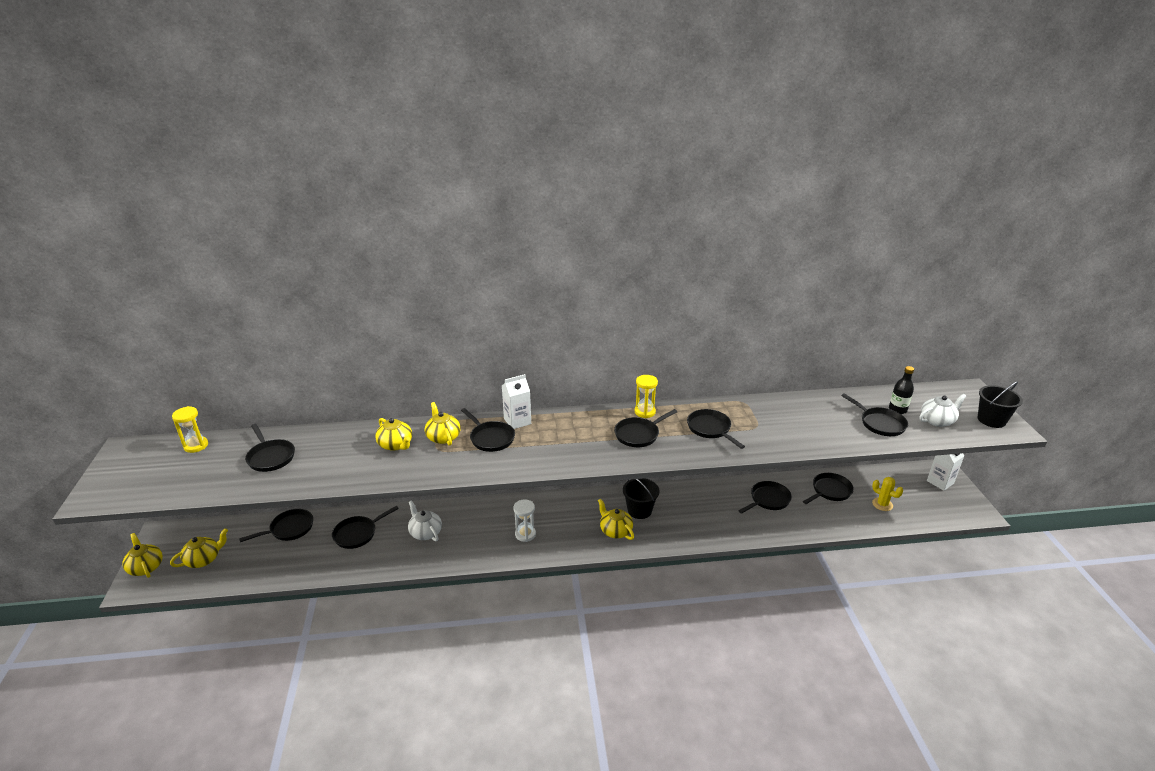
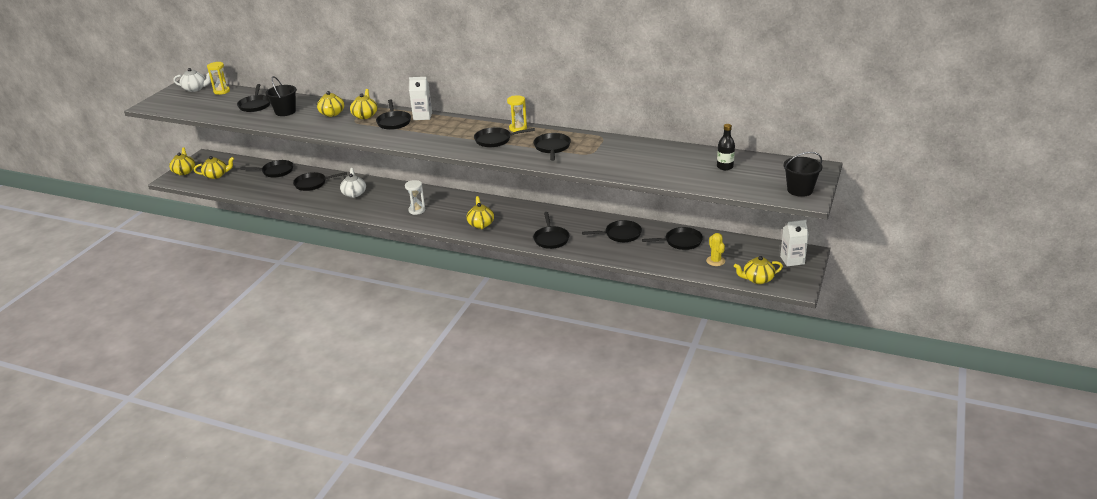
camera: 30 degrees right, 0 degrees up
(639, 510) = (512, 217): black bucket -> black bucket (285, 112)
(879, 423) = (694, 172): black pan -> black pan (551, 239)
(937, 420) = (748, 180): white teapot -> white teapot (195, 89)
(938, 514) = (757, 279): none -> yellow teapot

